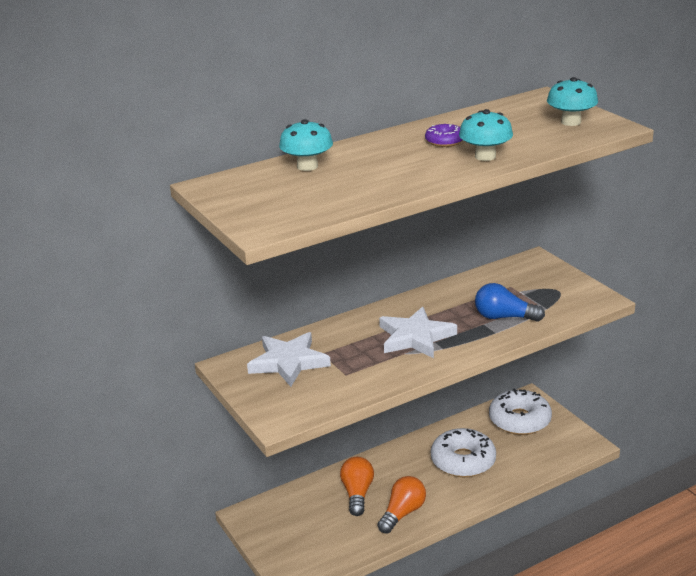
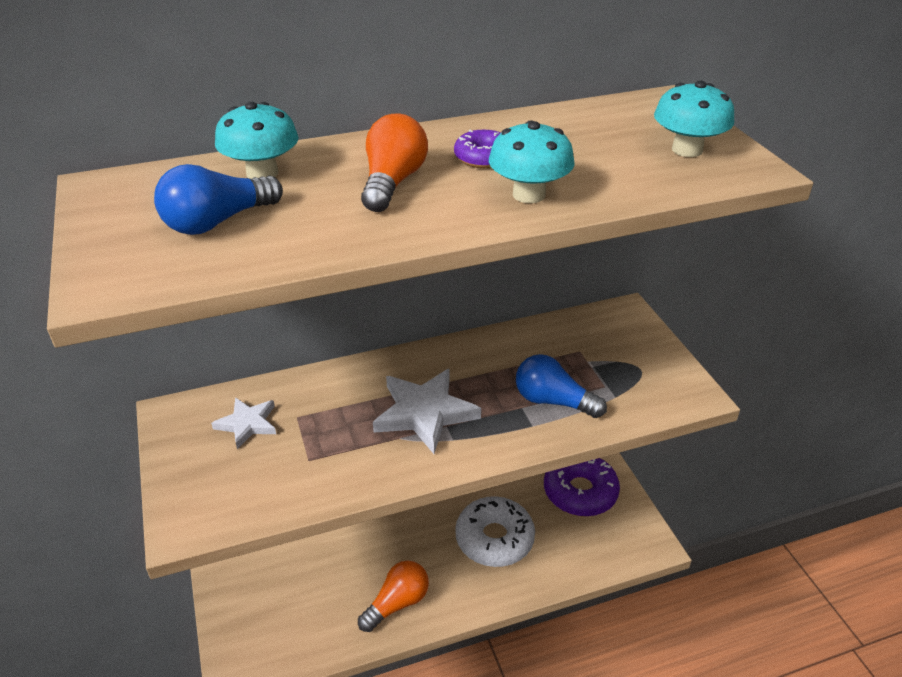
camera: 10 degrees right, 10 degrees up
(288, 362) = (247, 424): white star -> white star, size x0.59
(301, 193) = (217, 222): none -> blue light bulb
(357, 494) = (355, 561): orange light bulb -> orange light bulb (392, 182)
(519, 420) = (580, 492): white donut -> purple donut

